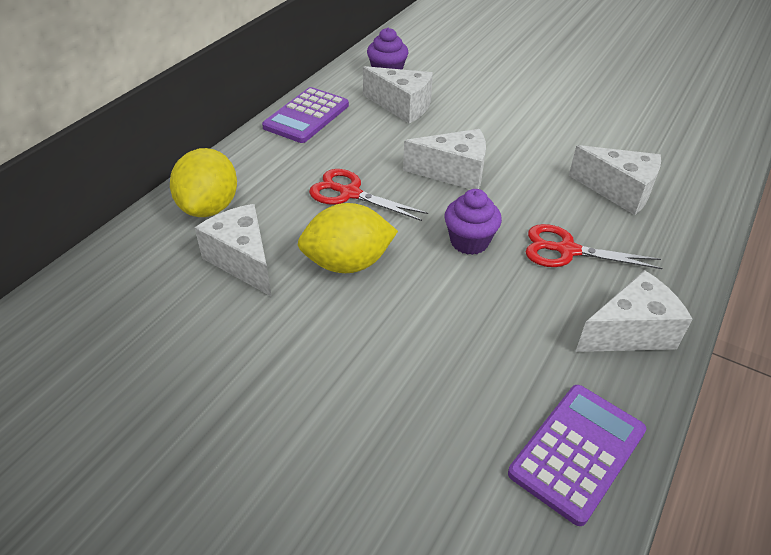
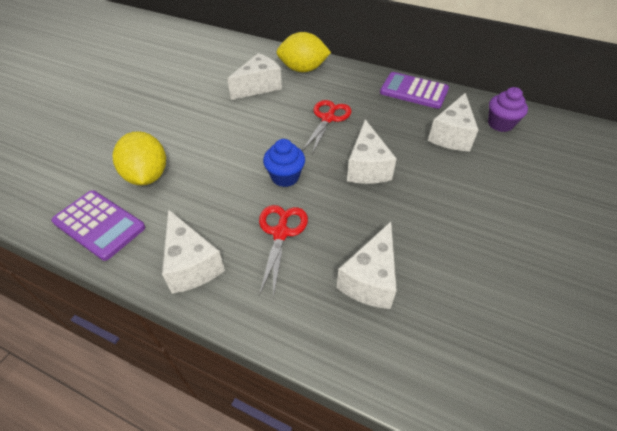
camera: 85 degrees right, 5 degrees up
(347, 263) = (259, 124): yellow lemon -> yellow lemon (147, 176)
(469, 242) = (285, 177): purple cupcake -> blue cupcake

